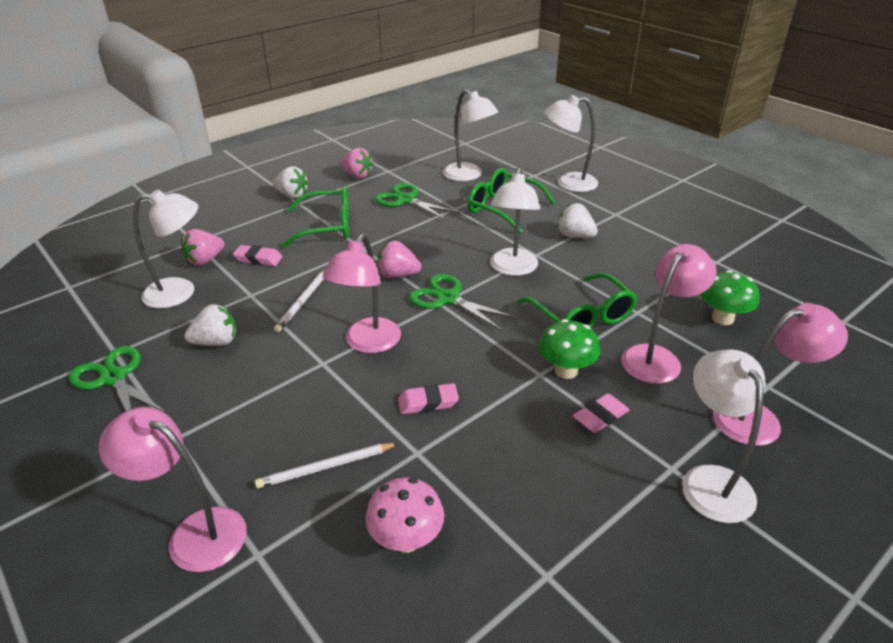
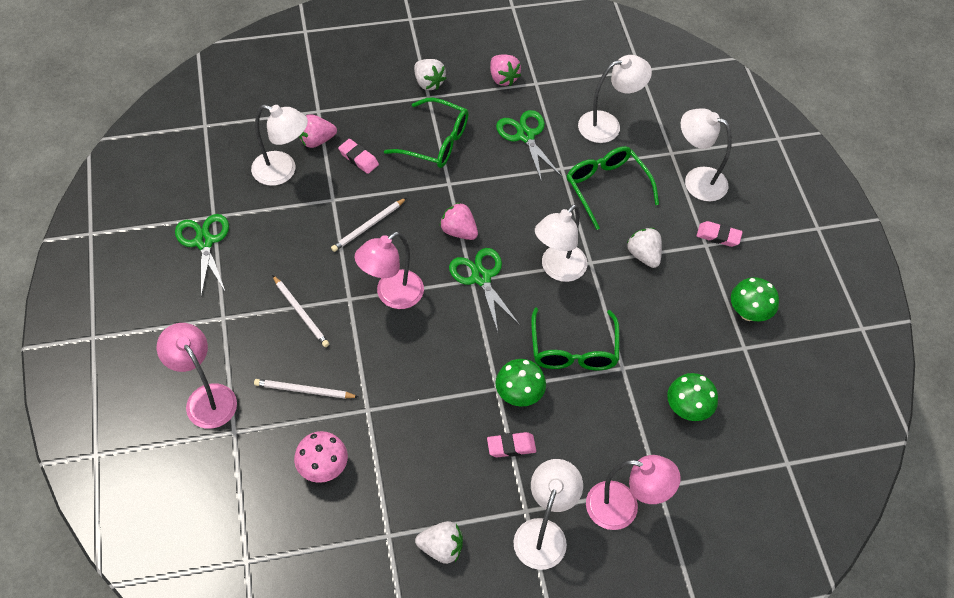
camera: 25 degrees right, 20 degrees up
(216, 342) = (286, 240): white strawberry -> white strawberry (441, 548)
(273, 396) = (300, 312): none -> white pencil
(428, 402) = (400, 372): pink eraser -> pink eraser (718, 236)
(468, 175) = (608, 125): white lamp -> white lamp turned 90 degrees counterclockwise
(657, 357) = (598, 418): pink lamp -> none
(694, 240) = (748, 313): none -> green mushroom

